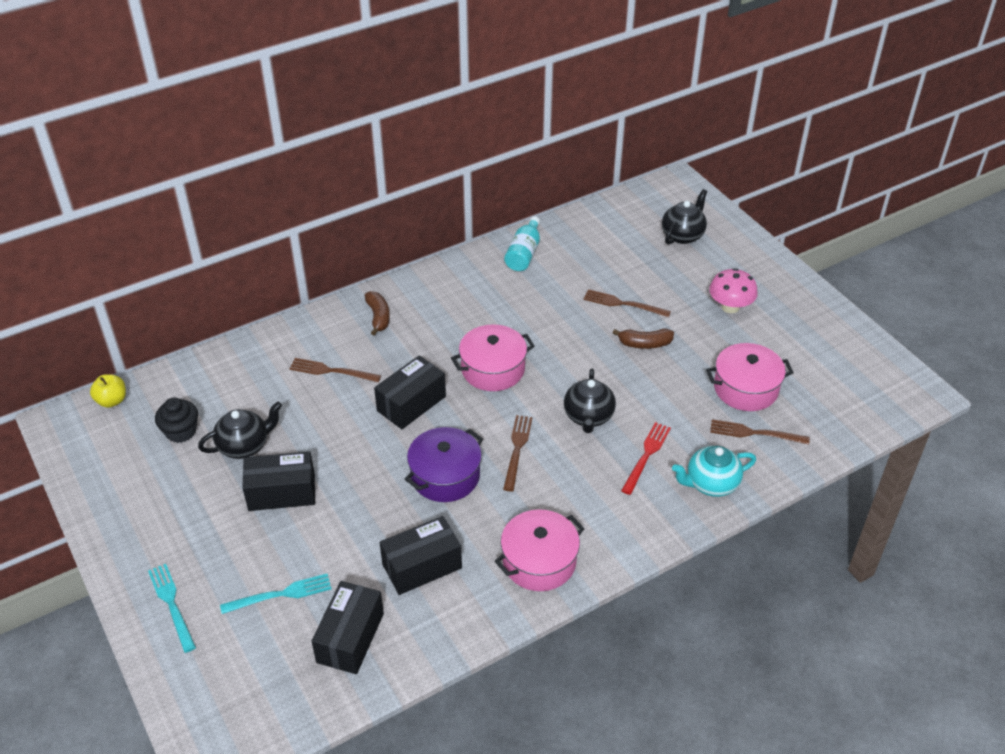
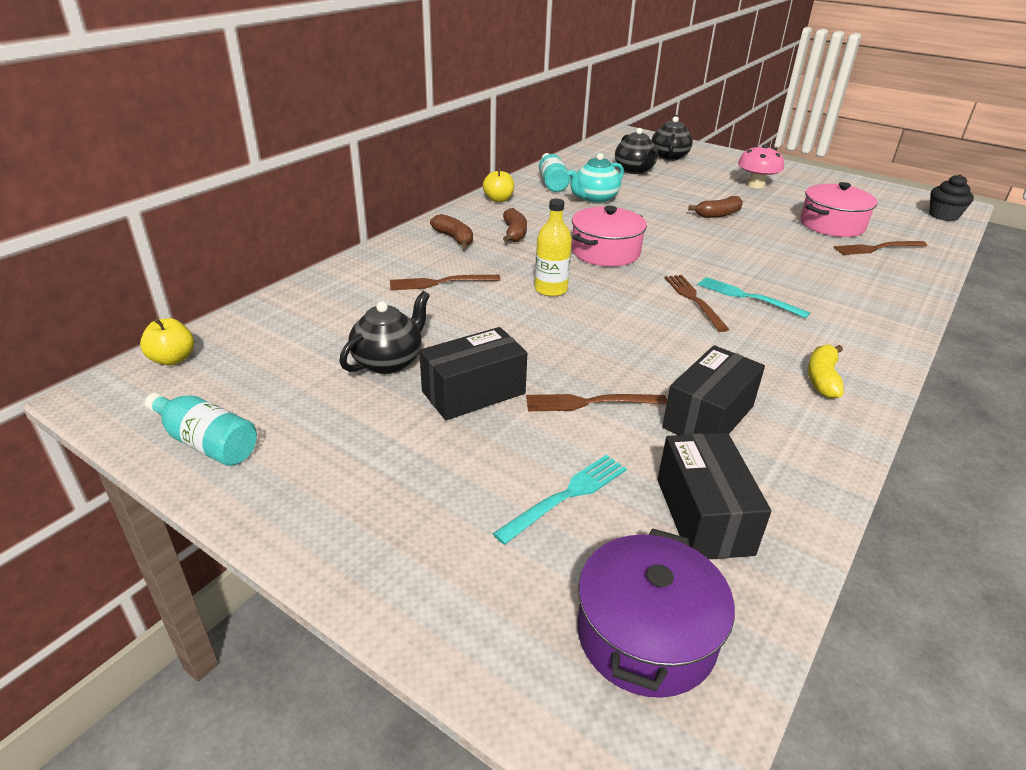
camera: 25 degrees left, 10 degrees down
(102, 482) = (206, 442): none -> turquoise bottle
(171, 604) = (417, 557): turquoise fork -> turquoise fork (747, 297)
(181, 431) = (292, 367): black cupcake -> black cupcake (943, 215)
(411, 403) = (551, 289): black box -> yellow bottle
(433, 323) = (514, 233): none -> brown banana
(445, 476) = (646, 335): purple pot -> purple pot (646, 635)
(454, 270) = (498, 199): none -> yellow apple
(539, 561) = (822, 379): pink pot -> yellow banana
(588, 417) = (730, 265): black teapot -> black teapot (634, 170)
(623, 304) = (670, 196): brown fork -> brown fork (590, 402)
(646, 455) = (813, 279): red fork -> none
(711, 484) = (890, 286): turquoise teapot -> turquoise teapot (594, 199)

